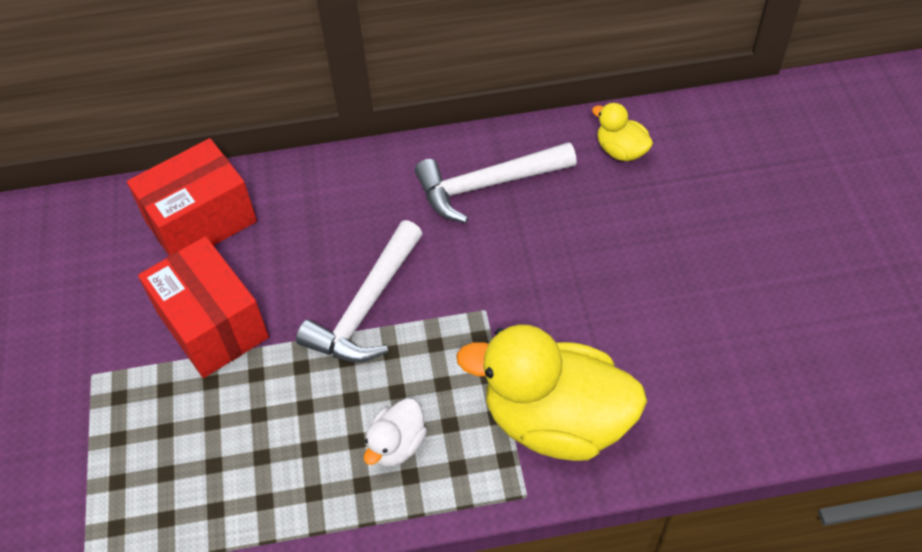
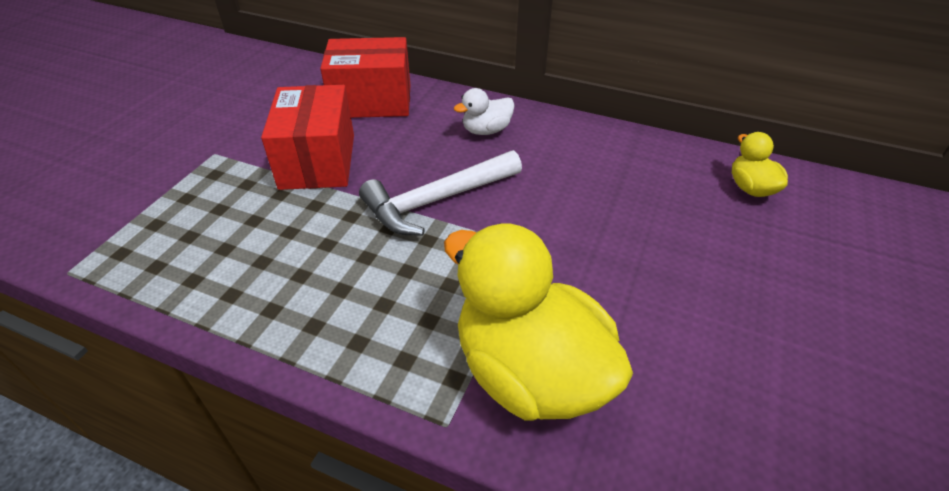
camera: 30 degrees right, 10 degrees down
(397, 445) = (369, 311): white duck -> white duck (486, 130)
(487, 185) = (606, 164): white hammer -> none

